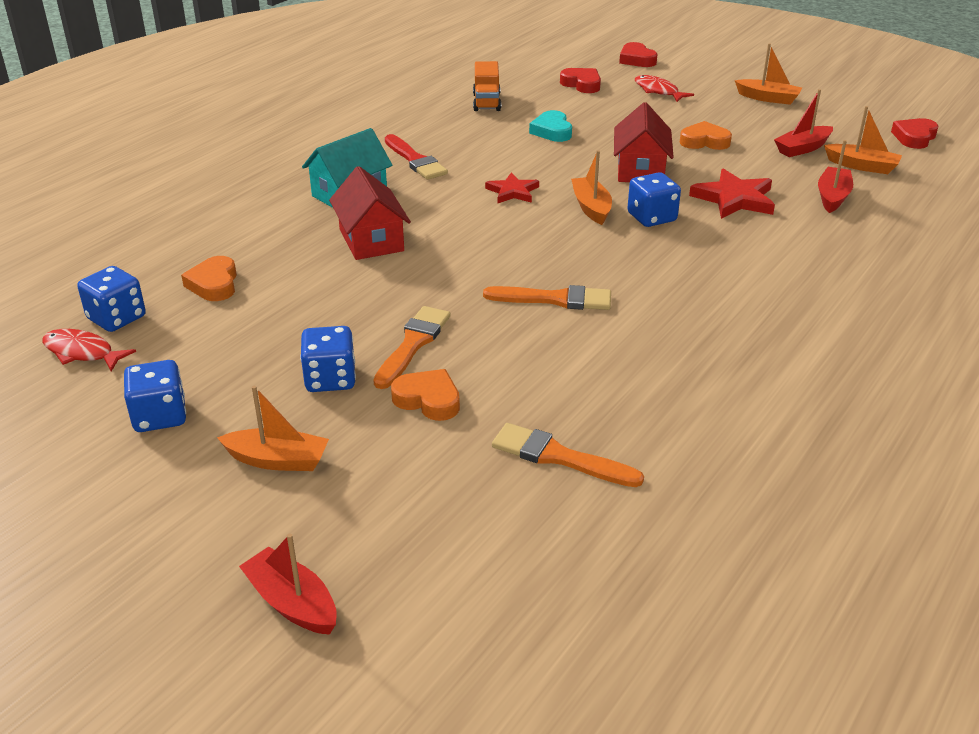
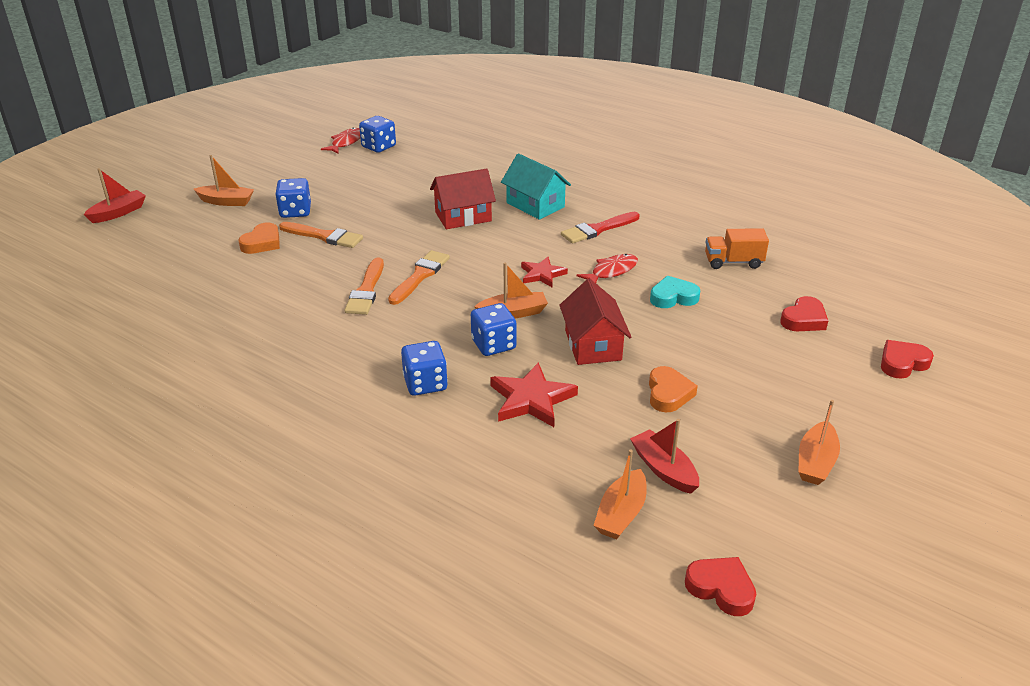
camera: 90 degrees right, 0 degrees up
(160, 416) = (278, 168): blue dice -> blue dice (425, 384)
(214, 284) = (411, 169): orange heart -> none
(277, 460) = (226, 202): orange boat -> orange boat turned 90 degrees counterclockwise
(558, 457) = (186, 287): orange brush -> orange brush (420, 276)
(640, 169) = (593, 345): red house -> red house turned 75 degrees clockwise
(658, 91) = (805, 372): red fish -> red fish (611, 271)
(832, 197) = (538, 473): red boat -> none

